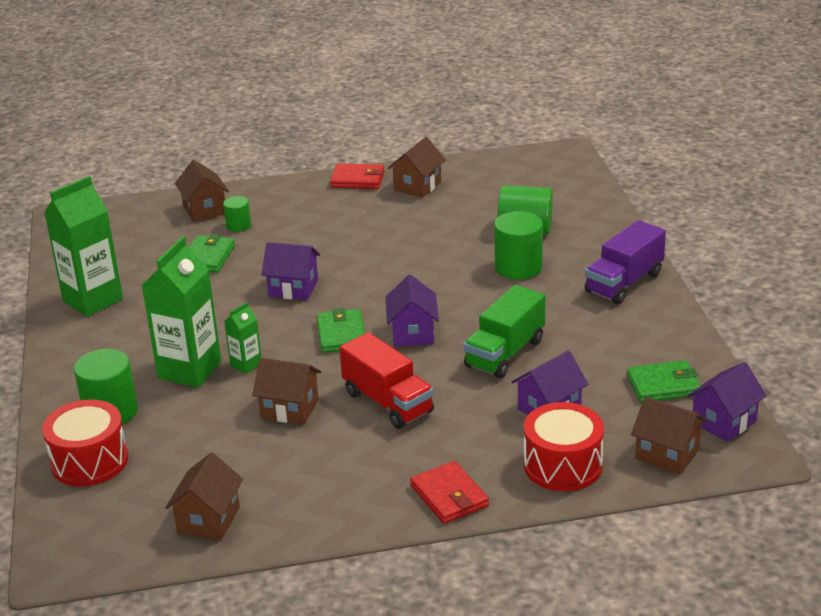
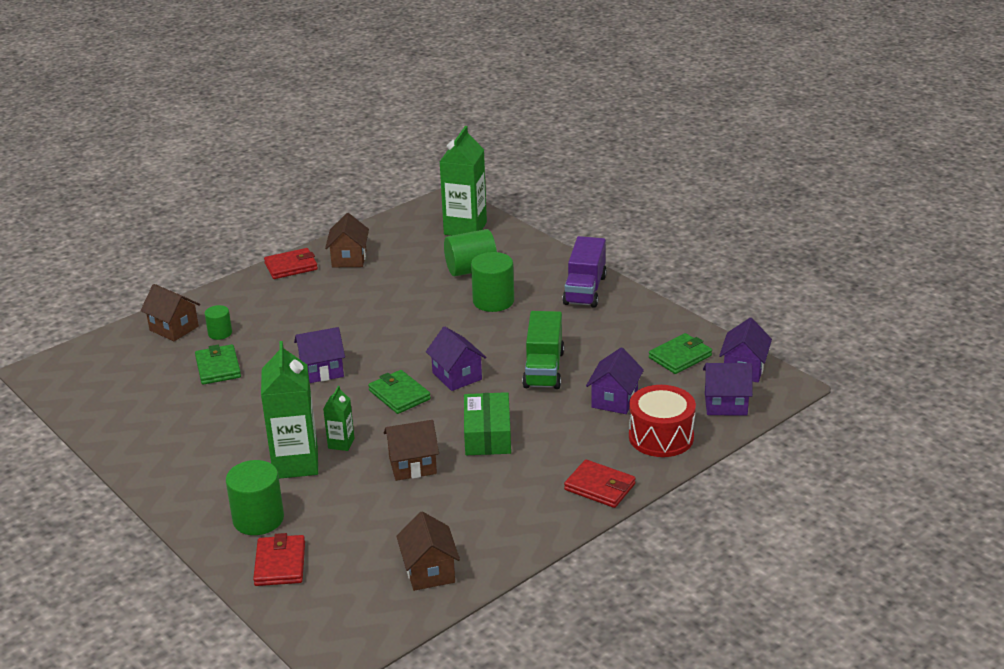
camera: 30 degrees left, 0 degrees up
(89, 461) = (280, 564): red drum -> red wallet
(93, 300) = (145, 434): green carton -> green carton (465, 228)
(388, 402) = (487, 435): red truck -> green box
(667, 454) = (725, 404): brown house -> purple house

